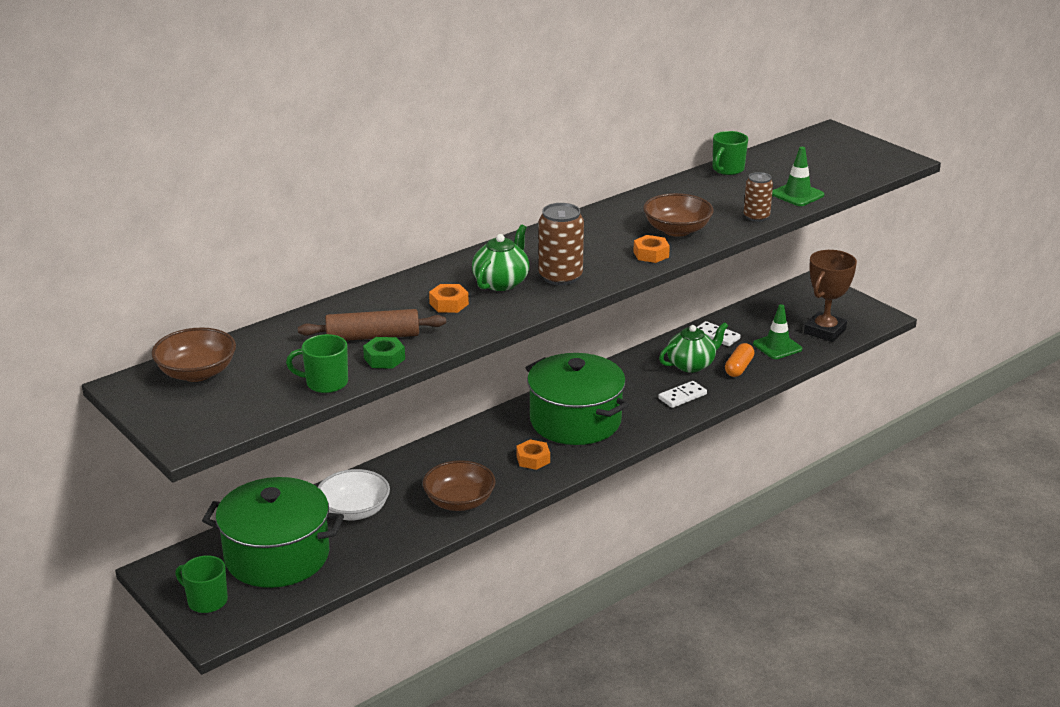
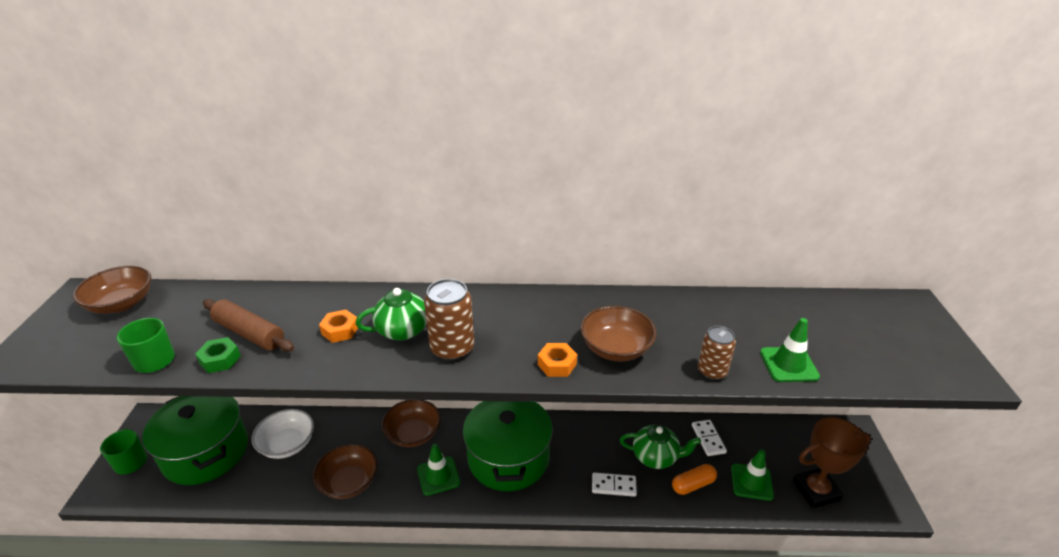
camera: 40 degrees right, 5 degrees up
(466, 447) = (413, 434): none -> brown bowl
(533, 459) = (438, 476): orange nut -> green traffic cone
(727, 169) = (750, 302): green mug -> none

